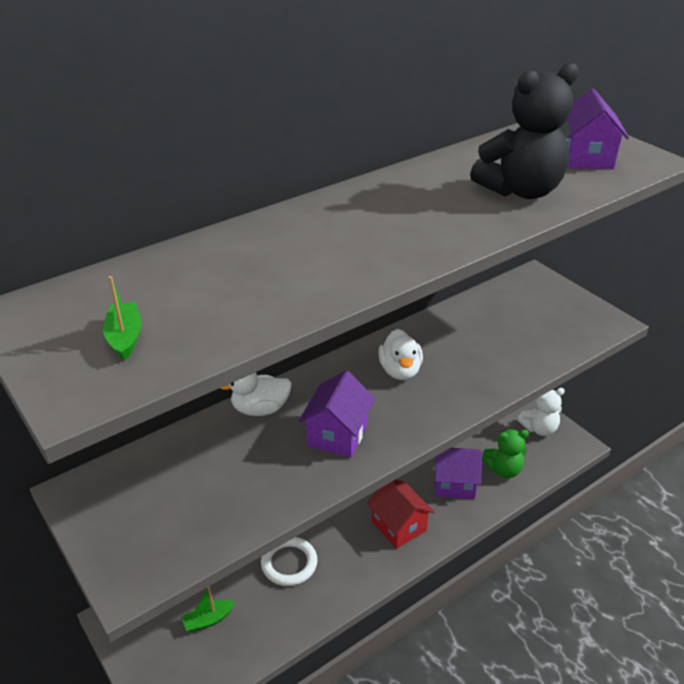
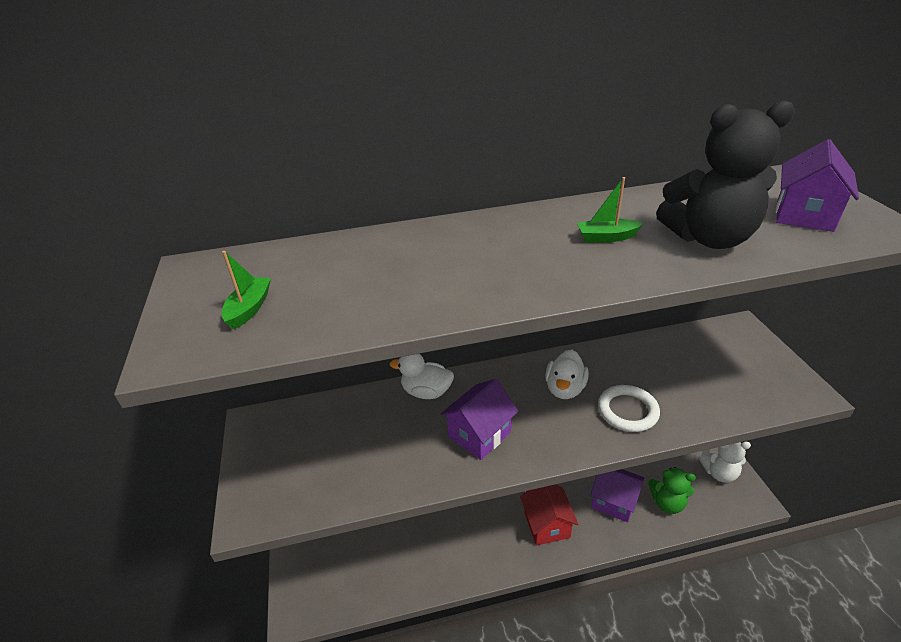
camera: 25 degrees right, 0 degrees up
(208, 620) = (358, 552): green boat -> green boat (606, 237)
(289, 563) = (440, 526): white ring -> white ring (627, 411)

